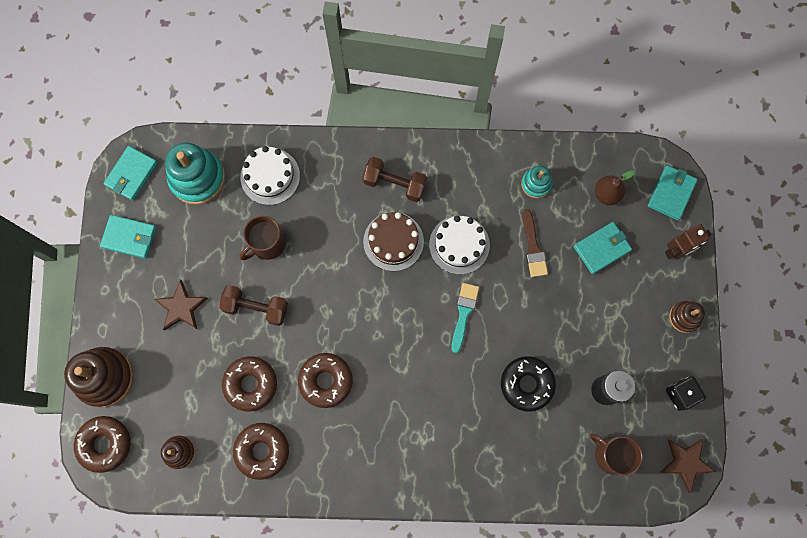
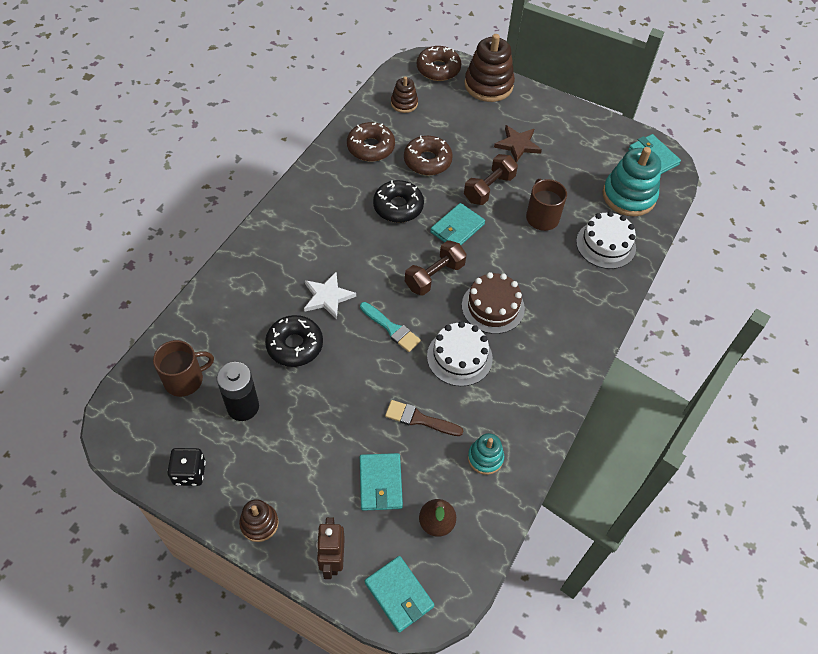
camera: 115 degrees right, 20 degrees down
(129, 237) = (596, 136): turquoise wallet -> turquoise wallet (457, 228)
(326, 381) = (398, 206): brown donut -> black donut
(394, 184) = (550, 334): brown dumbbell -> brown dumbbell (434, 276)
(463, 386) = (327, 297): none -> white star
(686, 462) = (128, 439): brown star -> none

